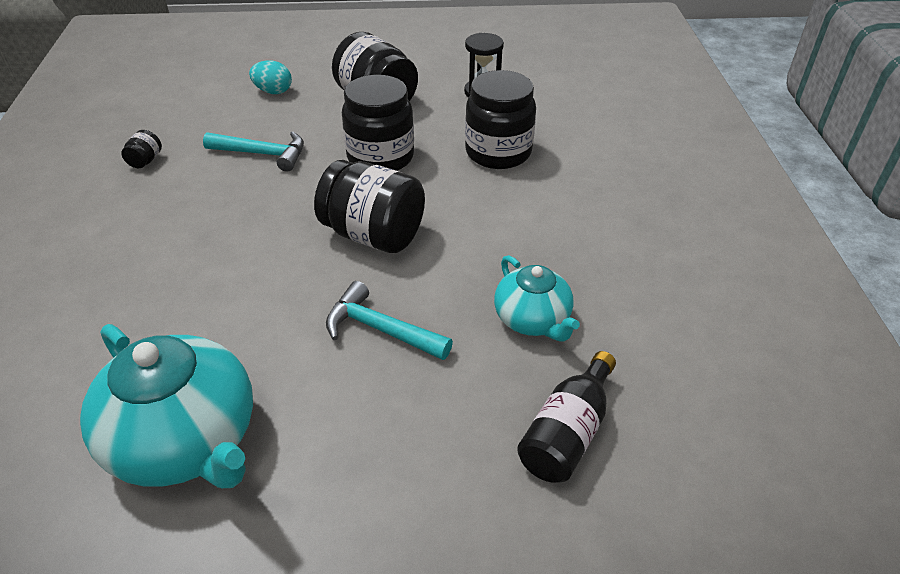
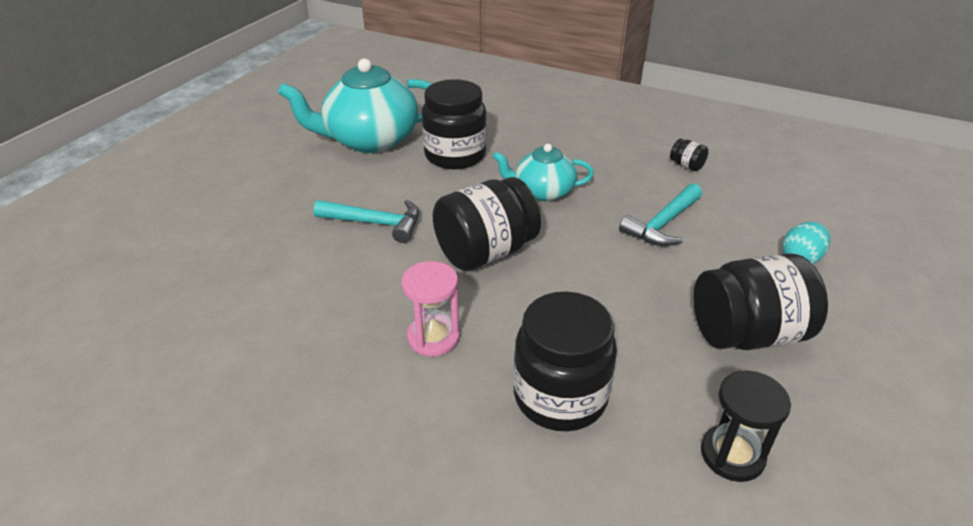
camera: 120 degrees right, 5 degrees down
(380, 157) = (610, 295): black jar -> black jar (455, 155)
(380, 329) = (376, 223): turquoise hammer -> turquoise hammer turned 45 degrees clockwise
(499, 222) = (433, 337): none -> pink hourglass
(532, 320) = (299, 301): turquoise teapot -> turquoise teapot (543, 192)
(567, 433) = (195, 270): black bottle -> none

